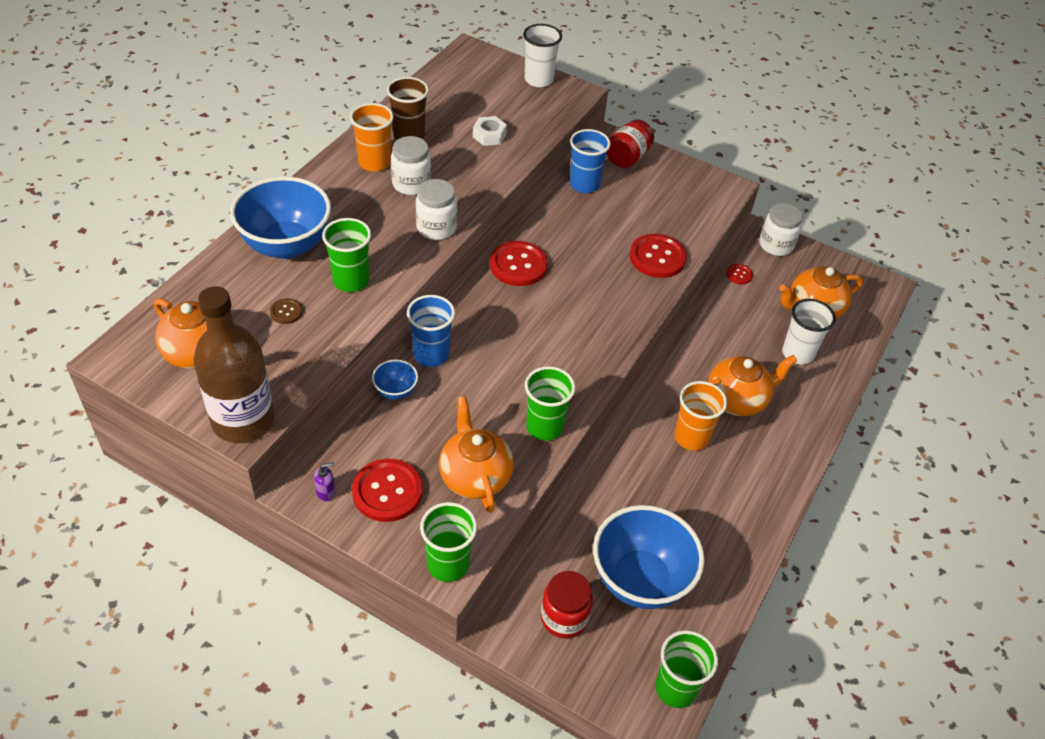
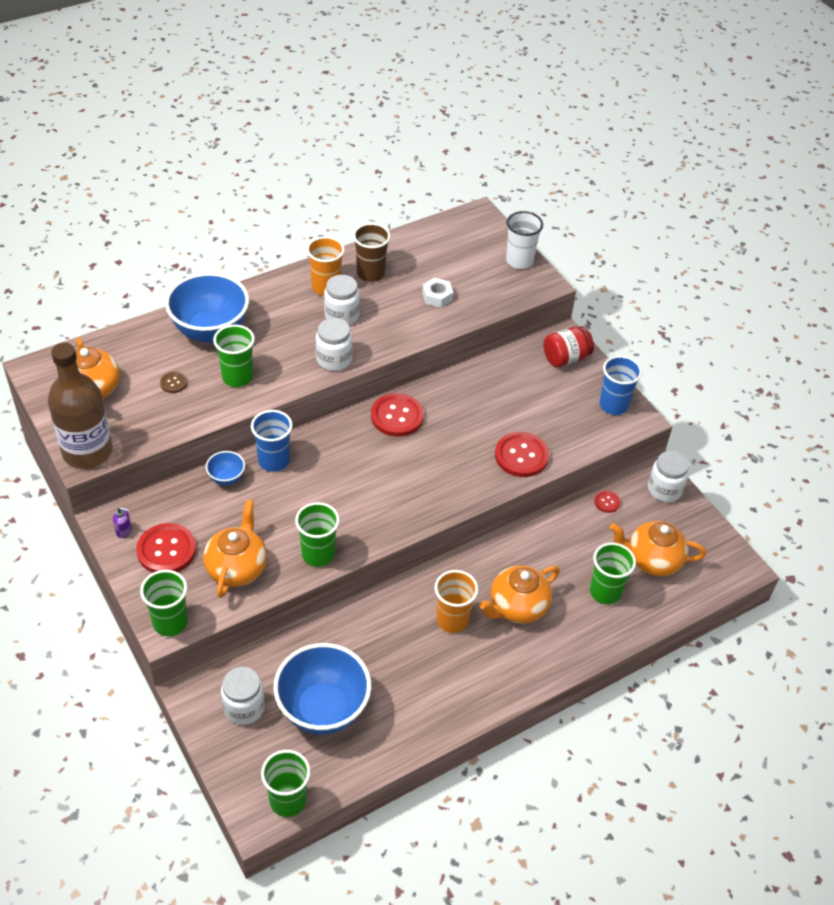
camera: 30 degrees right, 0 degrees up
(564, 617) = (244, 707): red jar -> white jar
(584, 184) = (507, 368): blue cup -> blue cup (613, 405)
(737, 400) = (517, 607): orange teapot -> orange teapot turned 135 degrees clockwise
(797, 353) = (605, 592): white cup -> green cup

